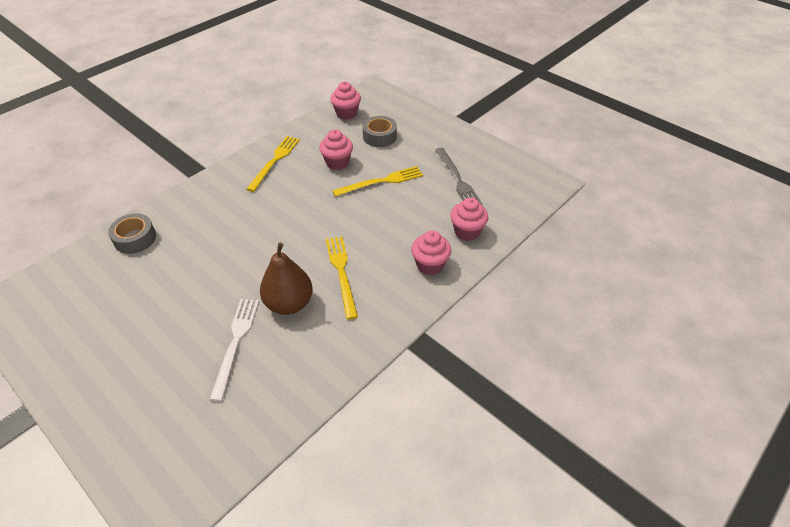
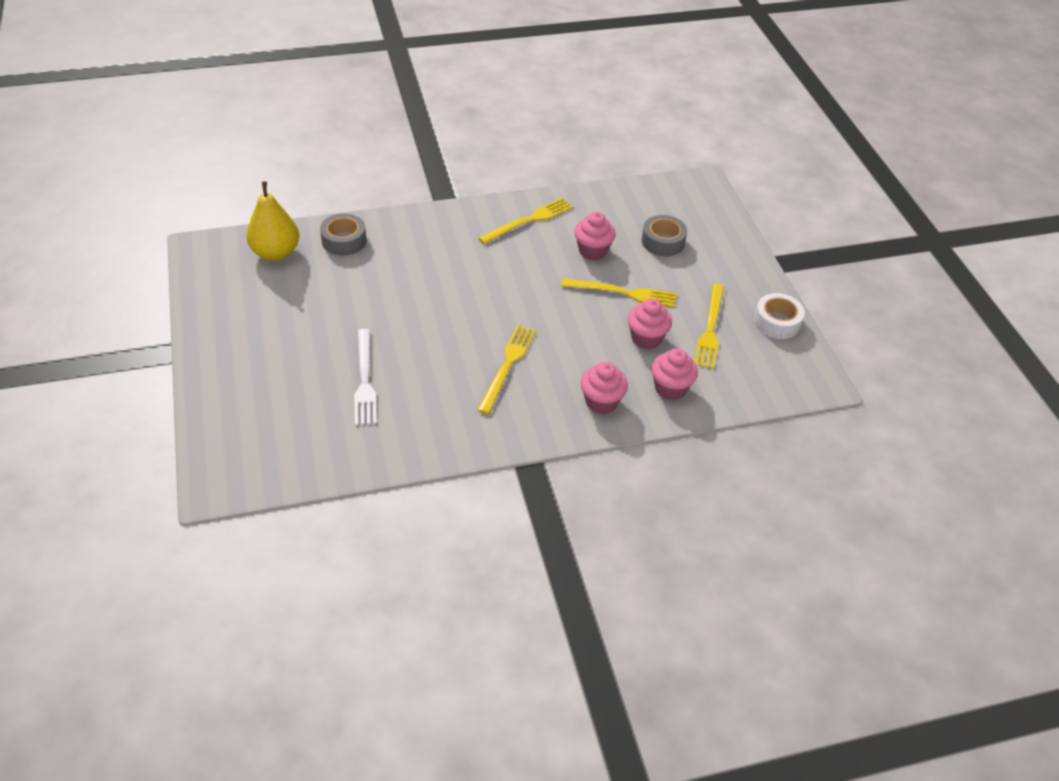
camera: 30 degrees right, 0 degrees up
(78, 275) = (276, 253): none -> yellow pear
(235, 343) = (365, 380): white fork -> white fork turned 135 degrees clockwise
(289, 303) = (436, 369): brown pear -> none
(346, 114) = (647, 199): pink cupcake -> pink cupcake (646, 338)
(457, 179) = (710, 329): grey fork -> yellow fork
(493, 156) = (777, 322): none -> white tape

